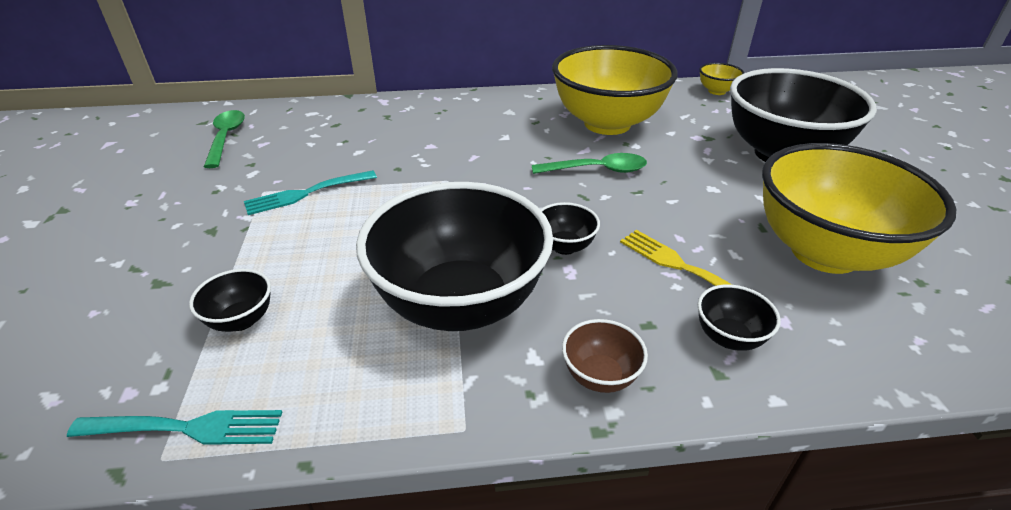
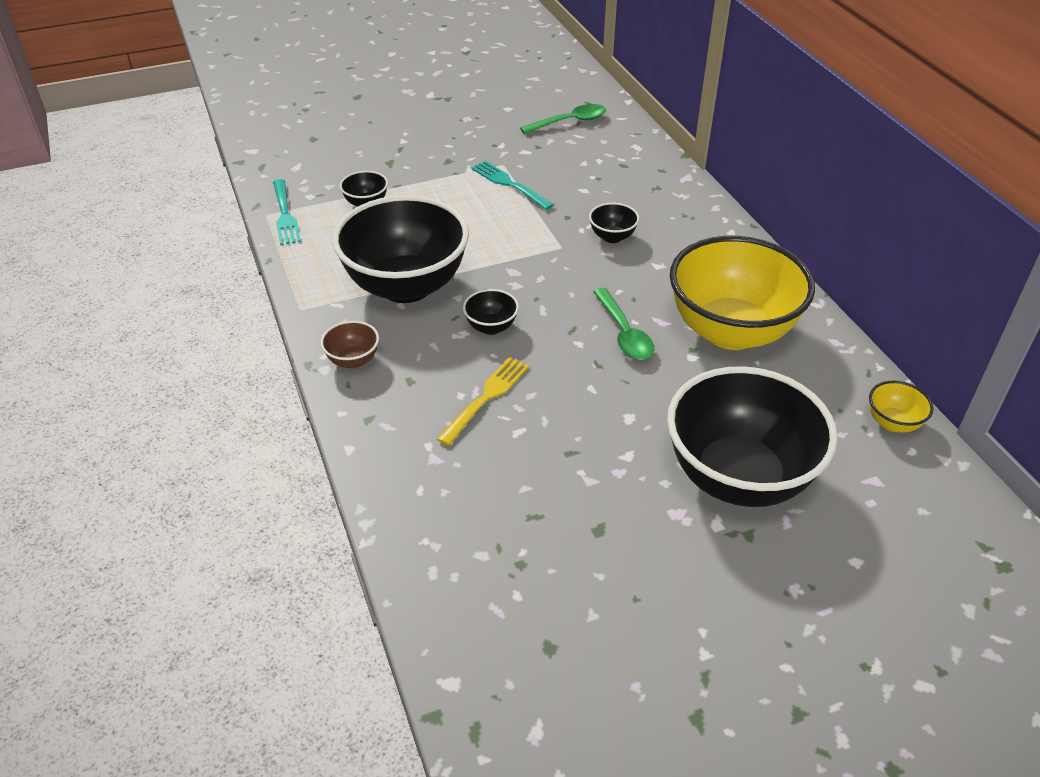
camera: 75 degrees right, 5 degrees up
(728, 337) = (407, 425): black bowl -> black bowl (612, 237)
(824, 252) = (544, 495): yellow bowl -> none

